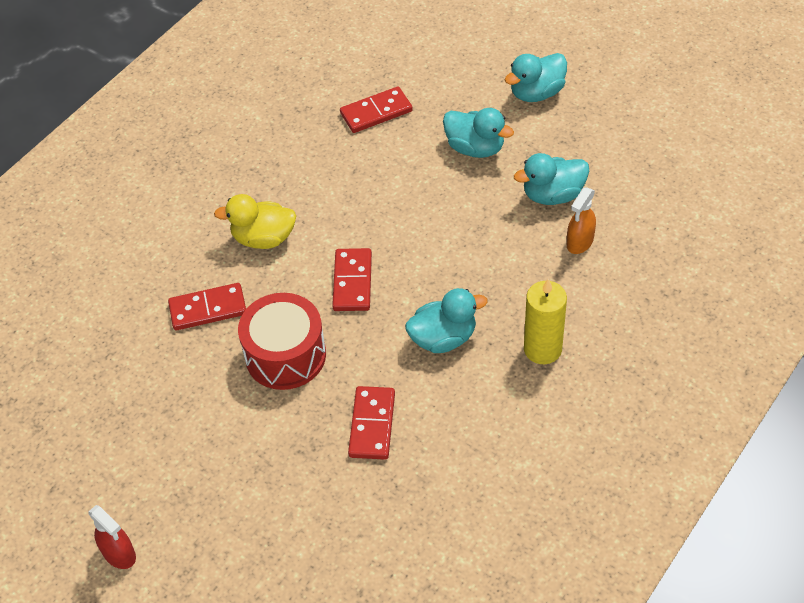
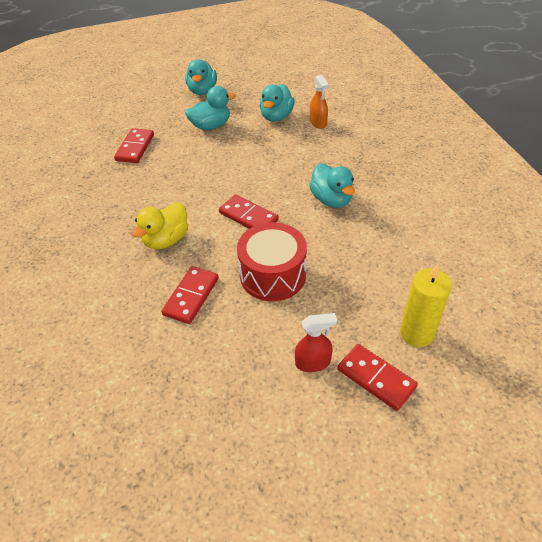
camera: 55 degrees left, 5 degrees down
(119, 554) = (366, 467): red spray bottle -> red spray bottle (313, 362)
(372, 425) = (368, 260): red domino -> red domino (376, 378)
(443, 338) = (331, 200): turquoise duck -> turquoise duck turned 135 degrees clockwise
(542, 349) = (376, 167): yellow candle -> yellow candle (417, 333)

